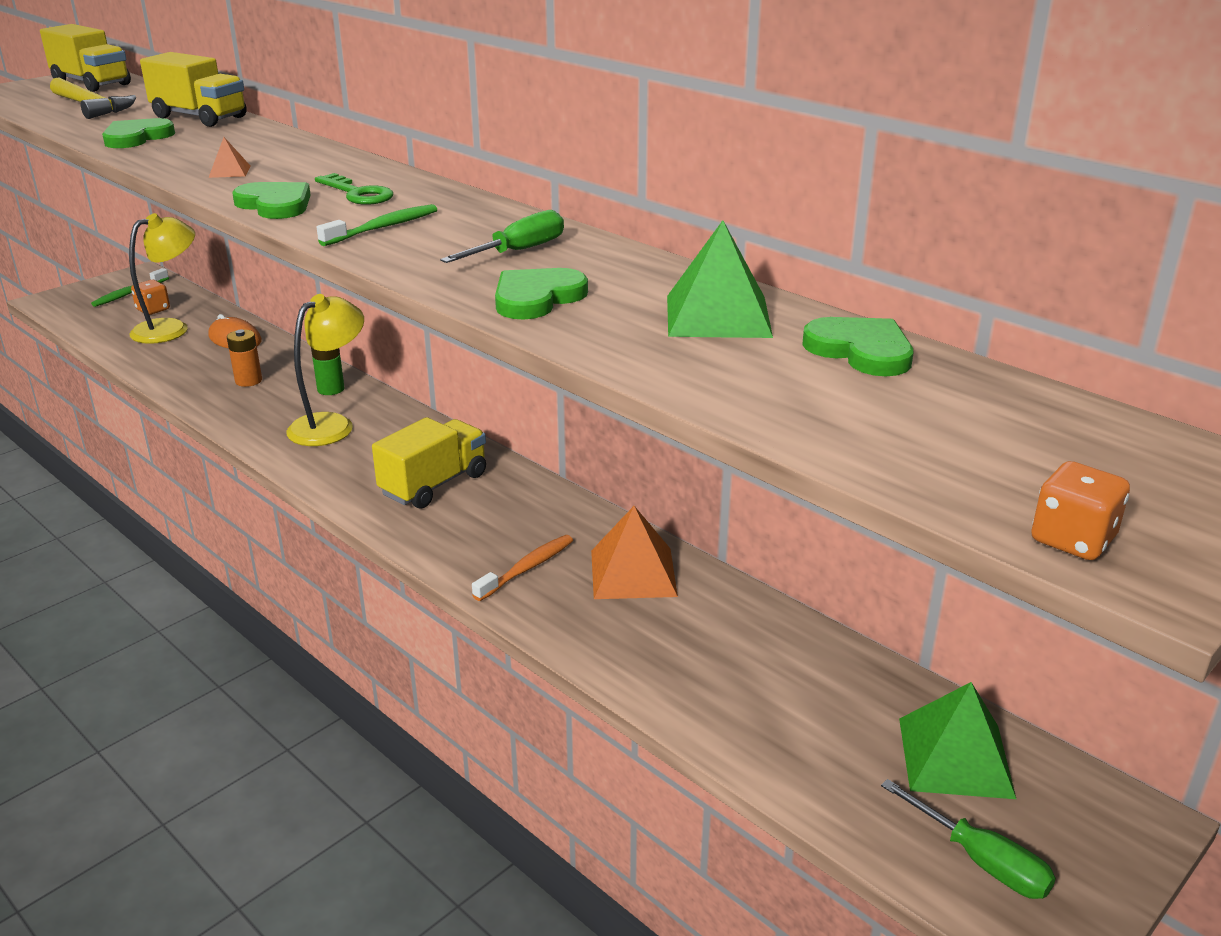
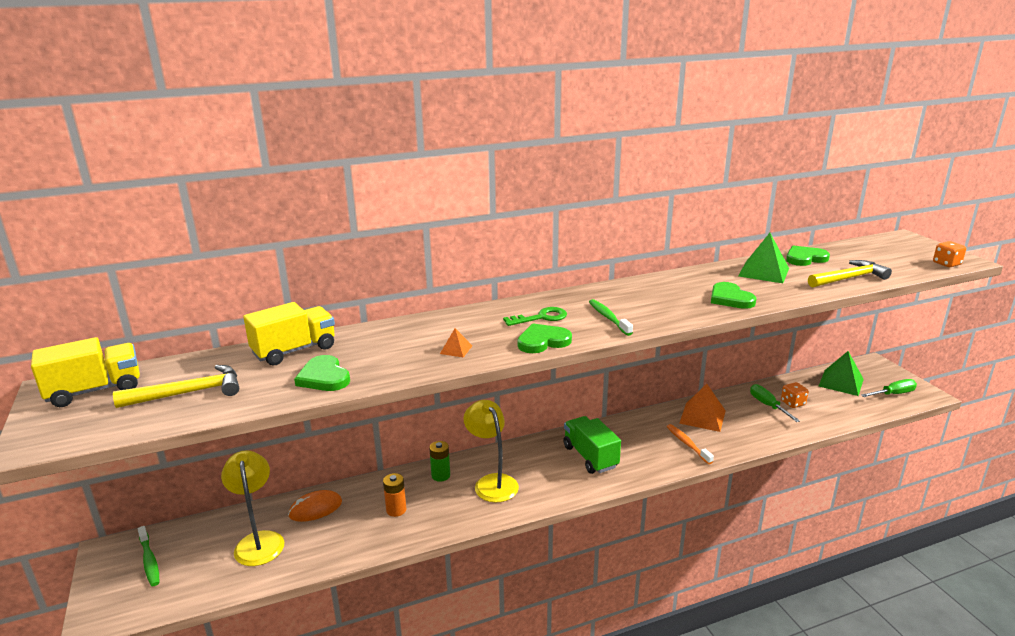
camera: 65 degrees left, 5 degrees down
(153, 310) = (206, 548): orange dice -> orange dice (793, 403)
(434, 484) = (590, 457): yellow truck -> green truck
(519, 251) = (665, 293): green screwdriver -> green screwdriver (767, 405)
(776, 402) = (849, 278): none -> yellow hammer

